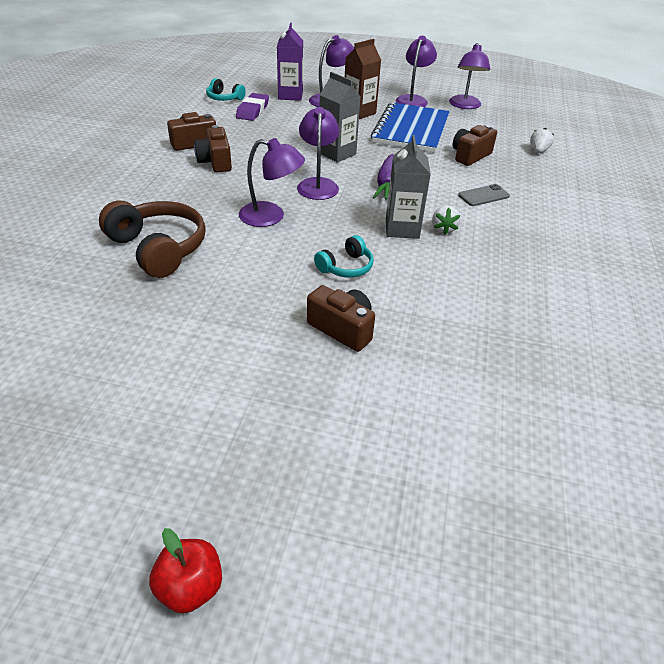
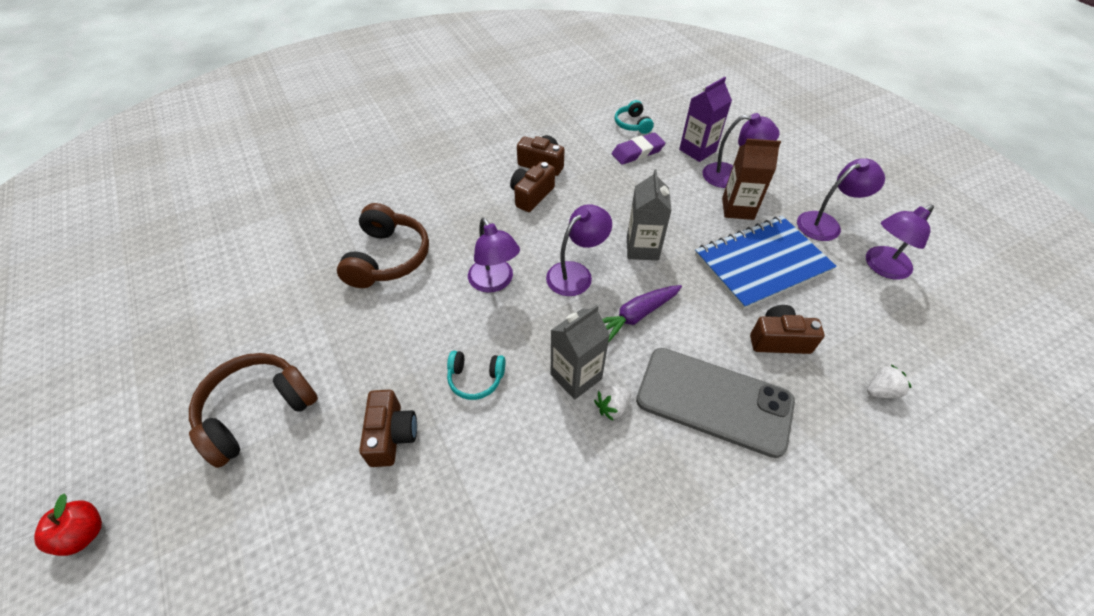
camera: 50 degrees right, 10 degrees up
(212, 394) = (257, 411): none -> brown headphones
(483, 196) = (714, 401): grey phone -> grey phone, size x2.34

